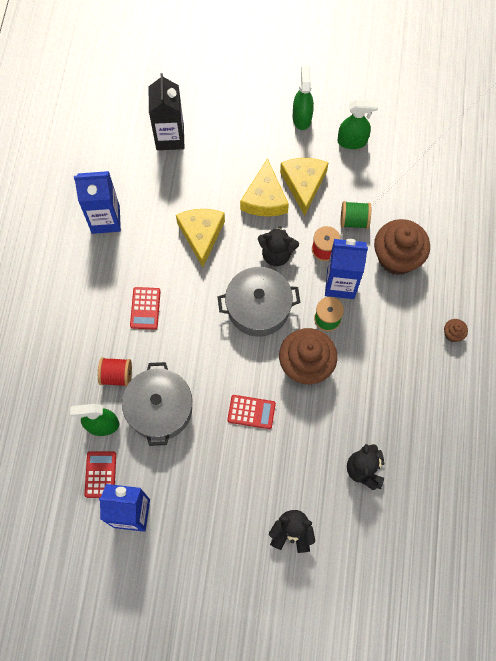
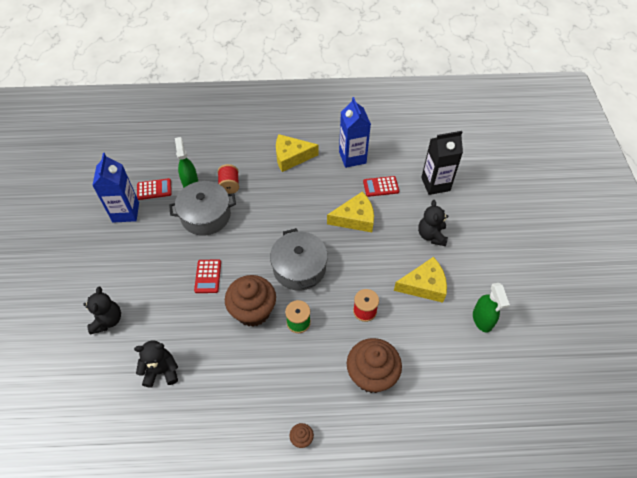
camera: 80 degrees right, 15 degrees down
(145, 308) = (285, 193): red calculator -> red calculator (381, 186)
(264, 198) = (401, 257): yellow cheese -> yellow cheese (291, 157)
(276, 254) = (351, 274): black teddy bear -> black teddy bear (431, 235)
(302, 118) = (491, 274): green spray bottle -> none
(340, 284) = (334, 329): blue carton -> none
(354, 220) = (400, 332): green spool -> none

